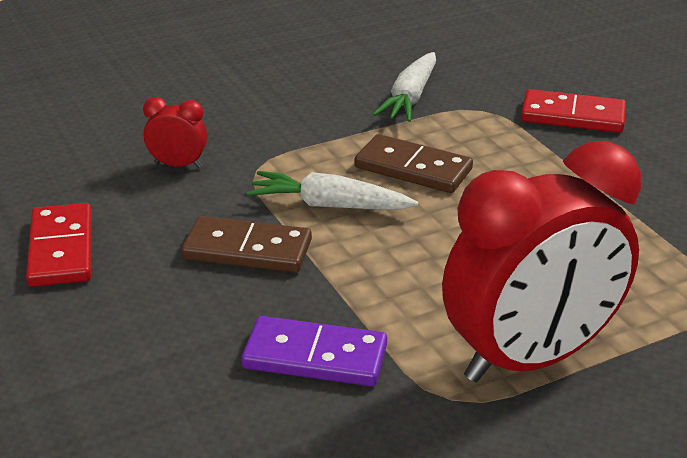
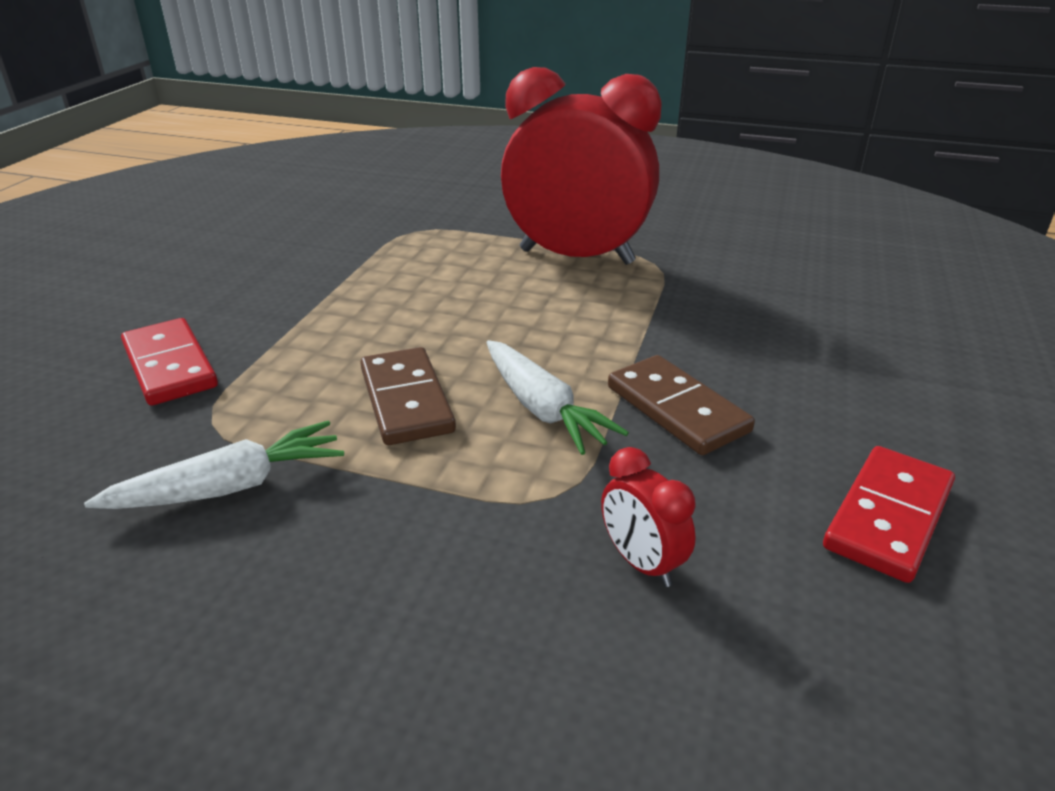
camera: 135 degrees left, 0 degrees up
(315, 356) = (714, 314): purple domino -> none

